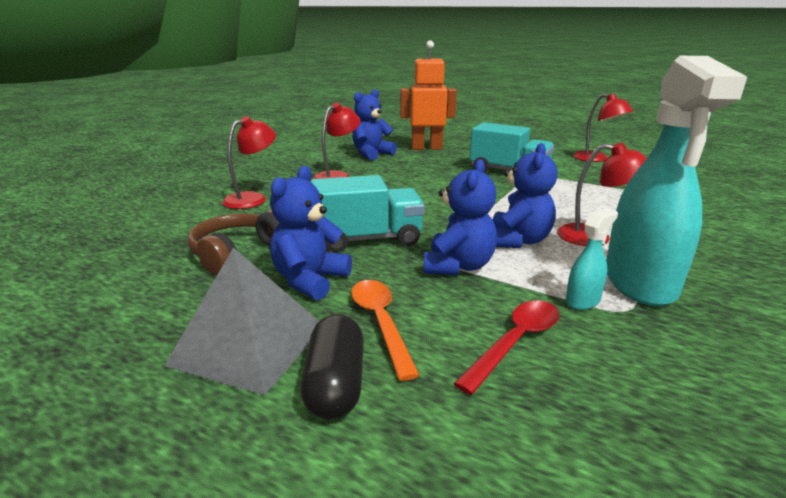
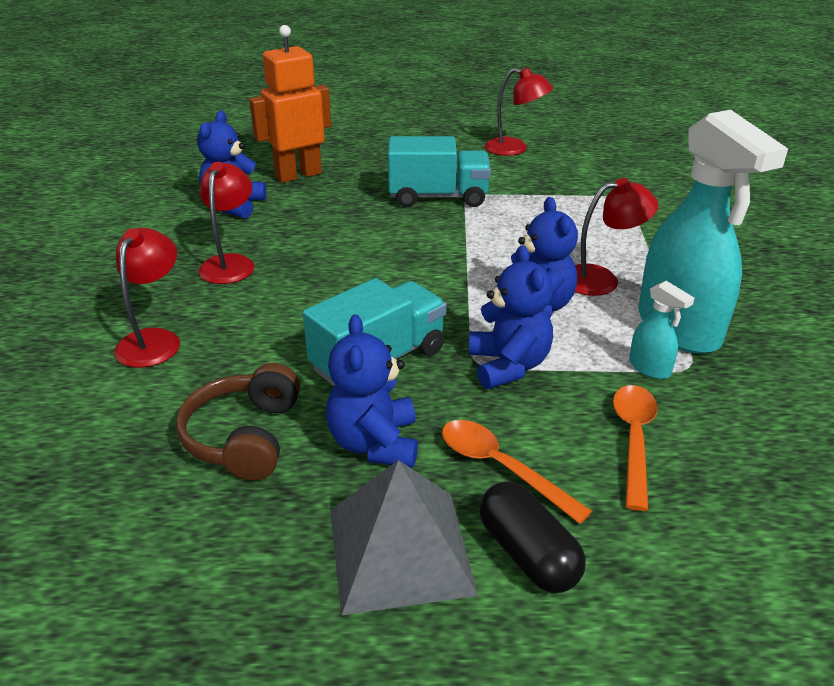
camera: 30 degrees left, 10 degrees up
(515, 342) = (633, 440): red spoon -> orange spoon
(583, 300) = (650, 368): turquoise spray bottle -> turquoise spray bottle turned 120 degrees clockwise

